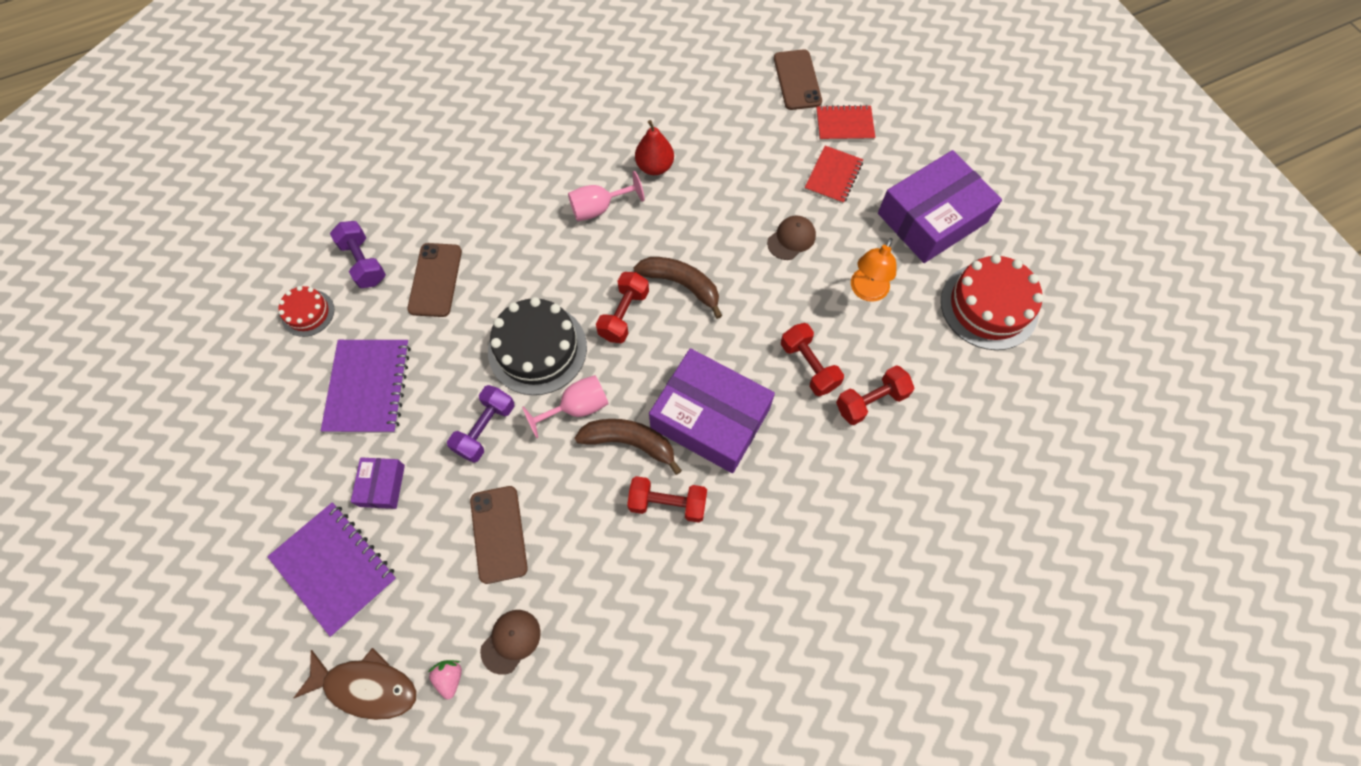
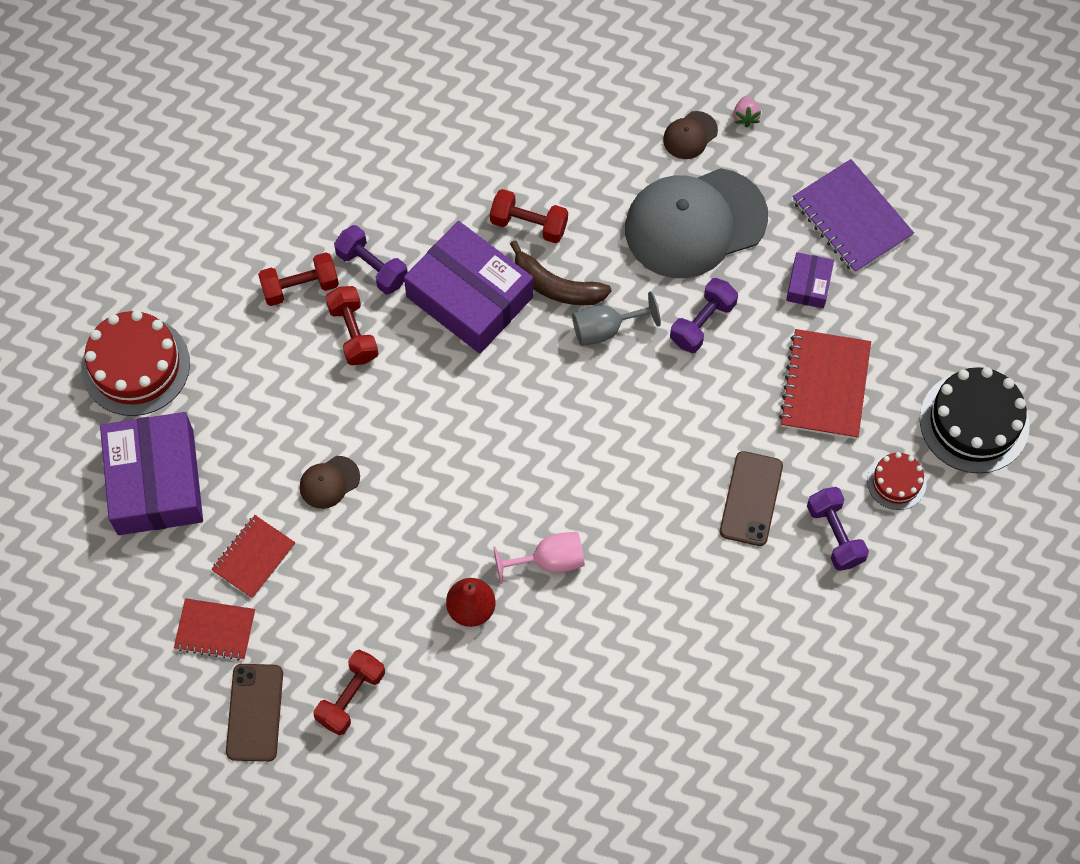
camera: 170 degrees left, 0 degrees up
(366, 686) = (819, 121): brown fish -> none
(368, 387) = (825, 386): purple notebook -> red notebook
(499, 534) = (695, 223): brown phone -> grey cap
(537, 349) = (641, 398): black cake -> black cake (974, 422)
(577, 407) = (605, 329): pink goblet -> grey goblet
(624, 315) = (540, 421): red dumbbell -> red dumbbell (351, 697)
(681, 285) = (469, 446): brown banana -> none
(809, 431) = (372, 268): none -> purple dumbbell
(866, 291) = (264, 404): orange lamp -> none
(932, 218) = (155, 482): purple box -> purple box turned 75 degrees counterclockwise

